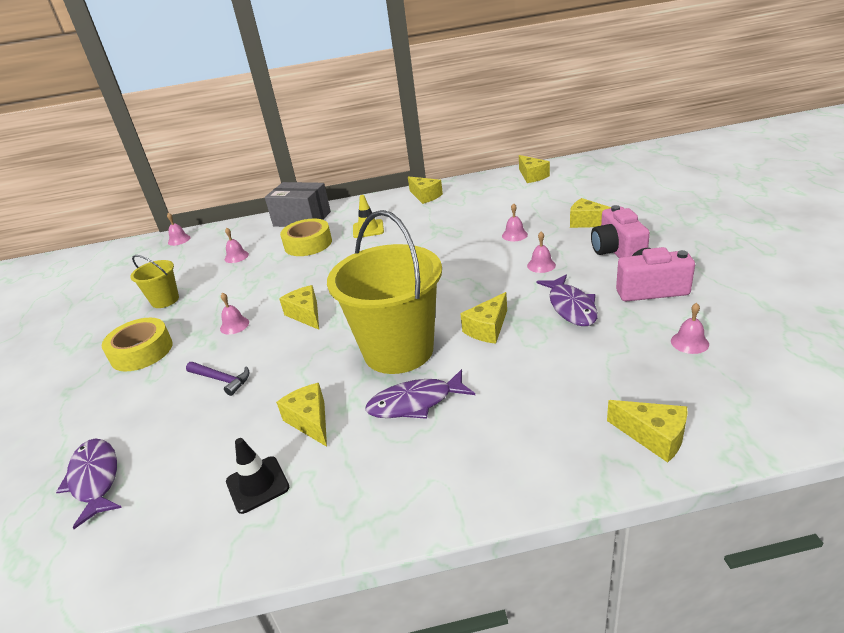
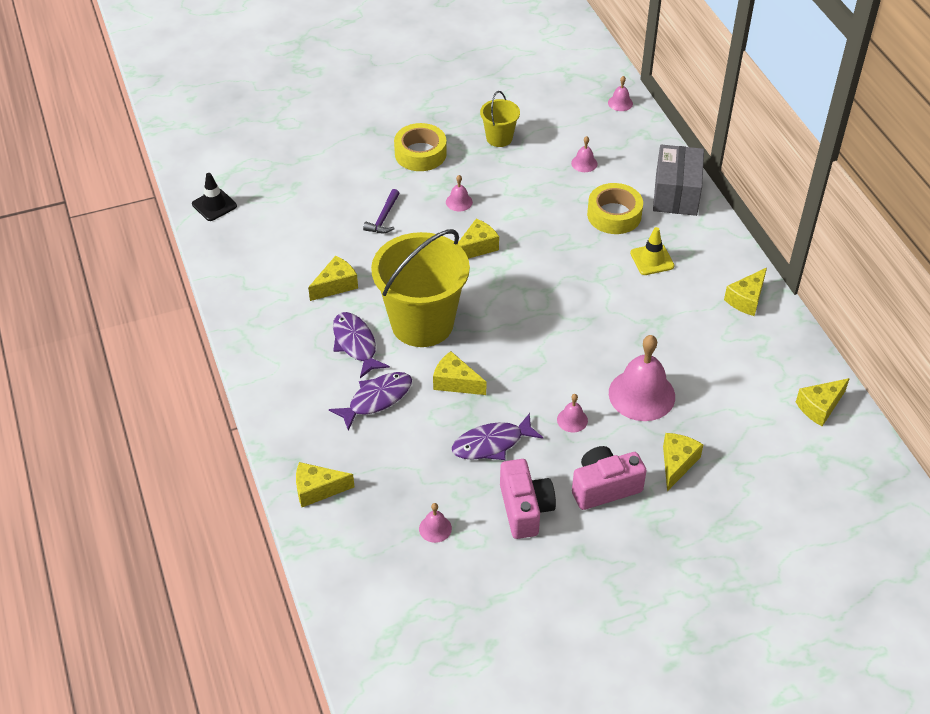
camera: 75 degrees right, 15 degrees up
(95, 479) = (281, 187): purple fish -> purple fish (376, 399)
(257, 484) = (275, 272): black traffic cone -> black traffic cone (214, 205)
(514, 235) = (641, 394): pink bell -> pink bell, size x2.19
(653, 437) = (317, 490): yellow cheese -> yellow cheese turned 60 degrees clockwise

